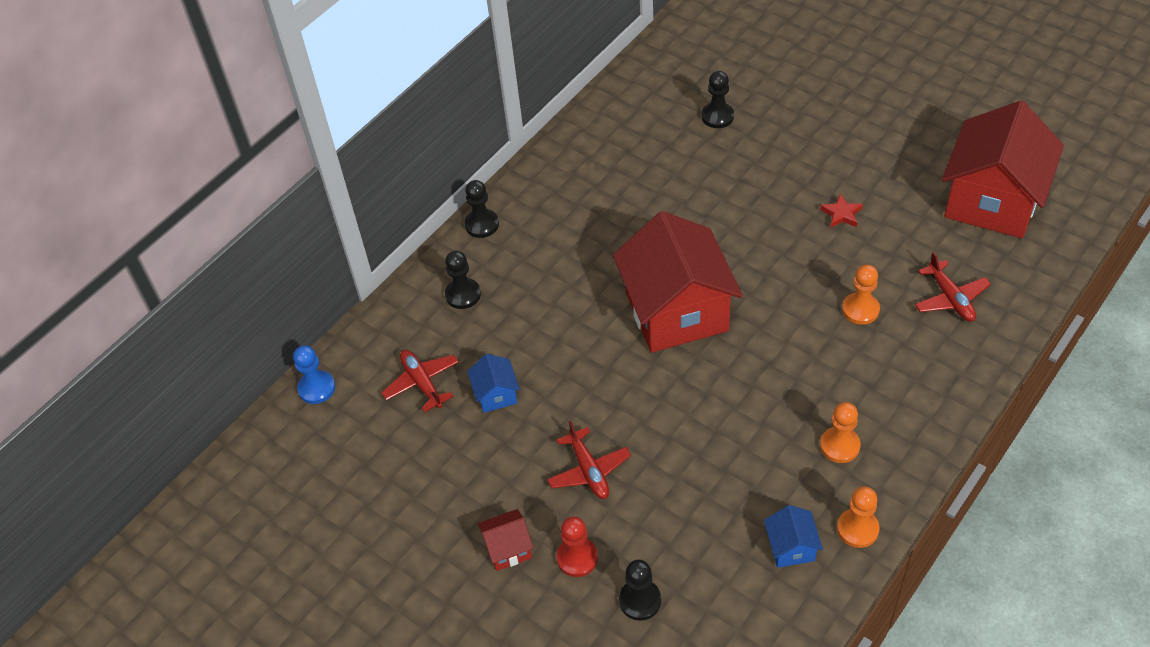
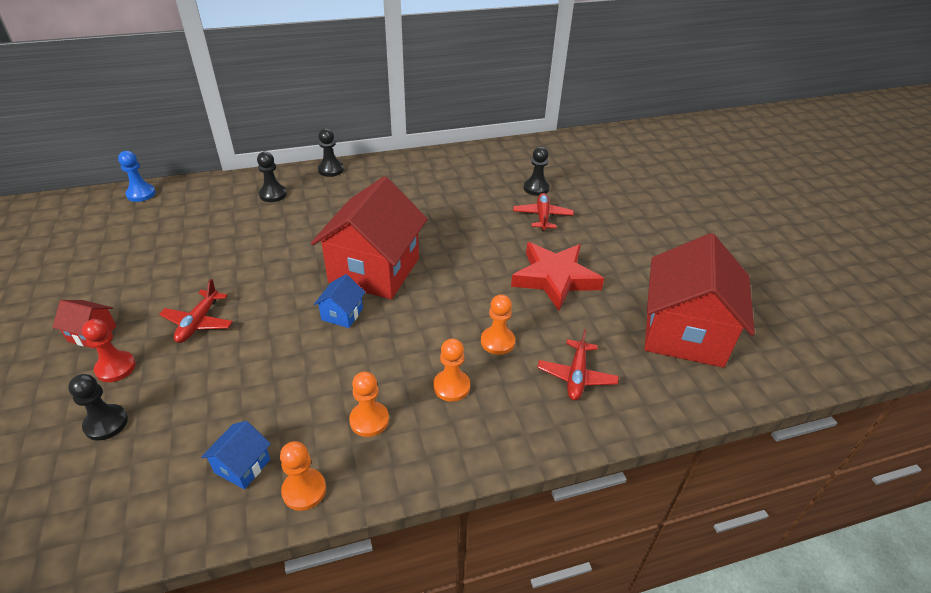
camera: 30 degrees right, 10 degrees down
(422, 383) = (189, 222): red plane -> red plane (542, 216)
(496, 394) = (214, 250): blue house -> blue house (342, 314)
(841, 214) = (555, 278): red star -> red star, size x2.41
(868, 374) = (451, 386): none -> orange pawn
(992, 201) = (684, 333): red house -> red house turned 45 degrees counterclockwise

